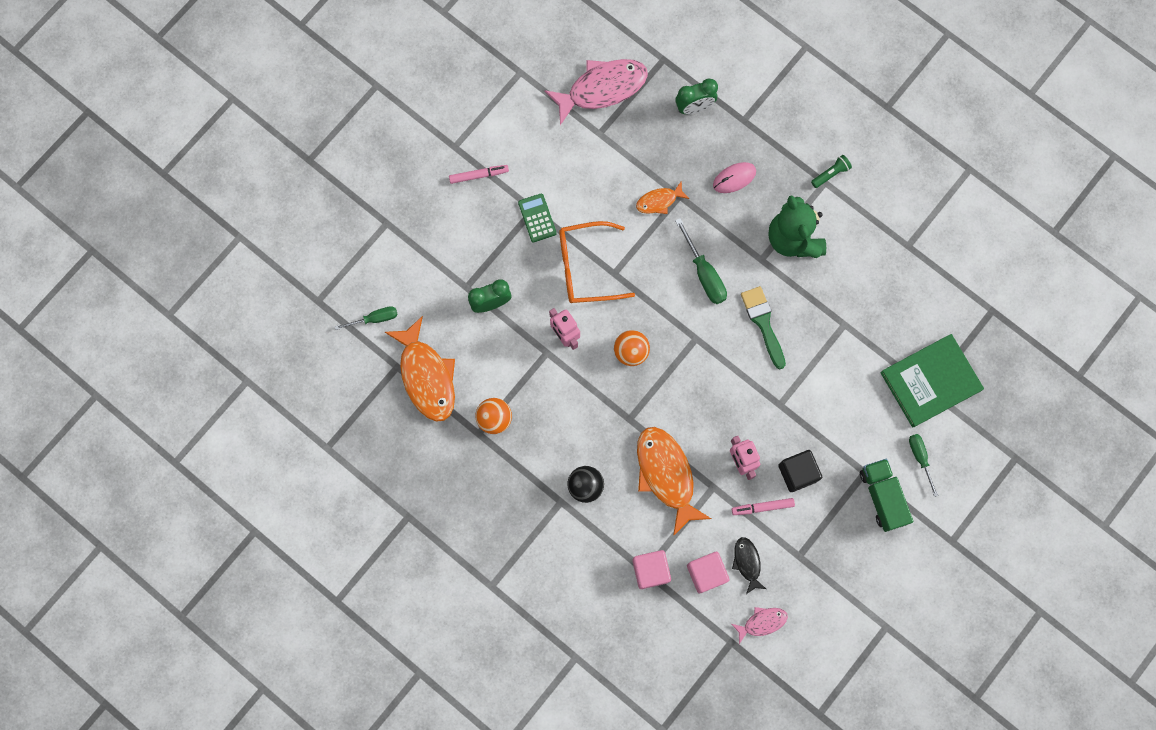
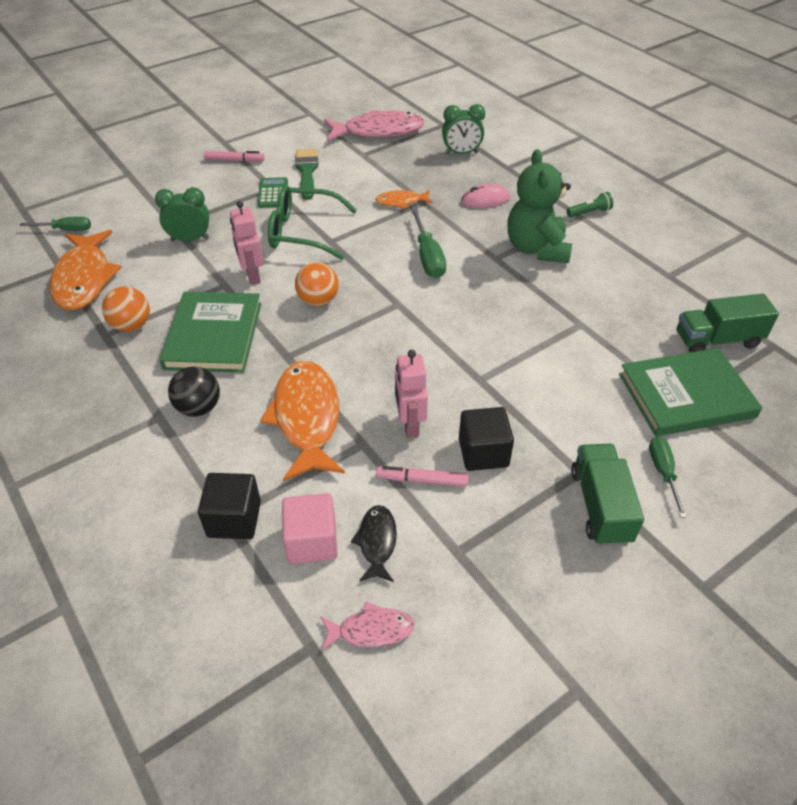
camera: 15 degrees right, 30 degrees down
(564, 412) = (214, 335): none -> green book
(586, 267) = (303, 232): orange glasses -> green glasses
(650, 570) = (234, 519): pink cube -> black cube
(763, 323) = (482, 305): green brush -> green brush (307, 171)
(950, 315) = (717, 340): none -> green truck

